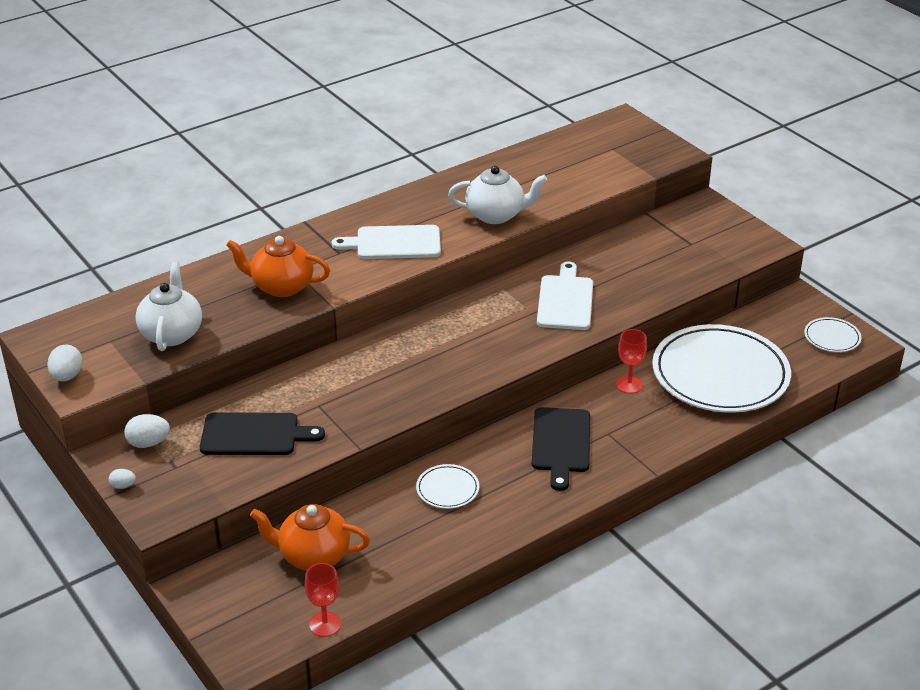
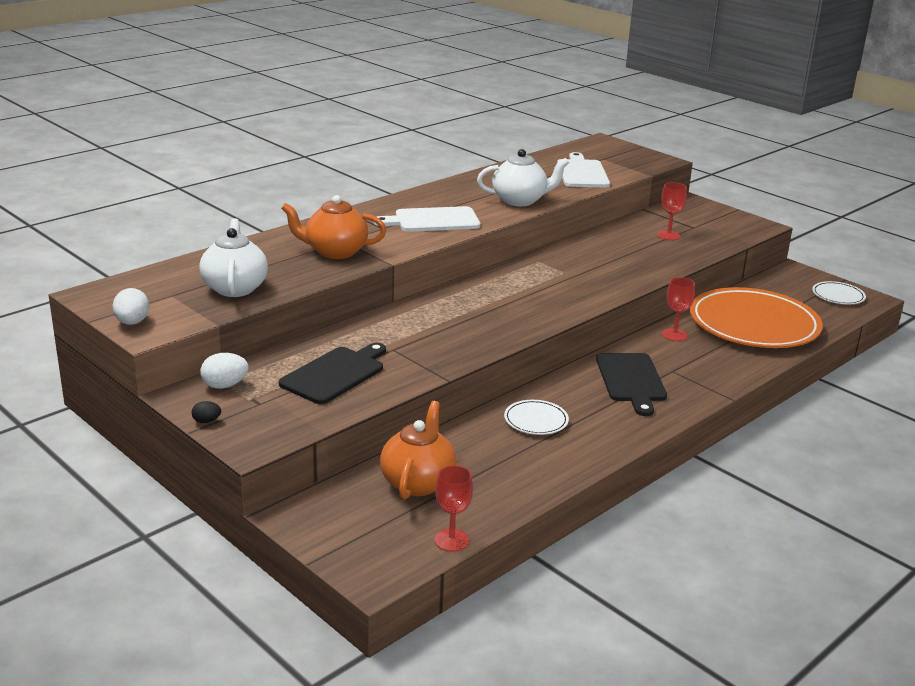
camera: 10 degrees left, 10 degrees down
(123, 486) = (206, 421): white egg -> black egg
(254, 434) = (335, 374): black cutting board -> black cutting board turned 45 degrees counterclockwise
(313, 556) = (418, 482): orange teapot -> orange teapot turned 105 degrees clockwise
(565, 300) = (599, 267): white cutting board -> white cutting board (582, 173)
(658, 256) = (668, 235): none -> red goblet
(720, 374) = (753, 324): white plate -> orange plate

